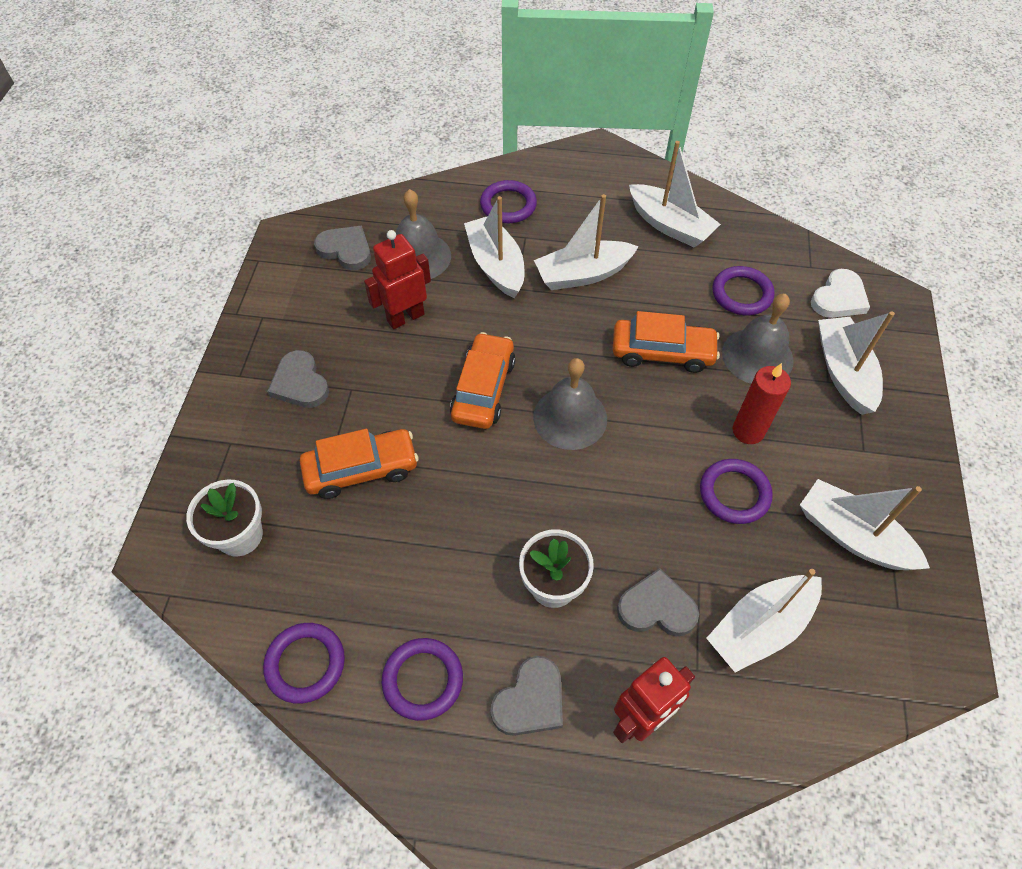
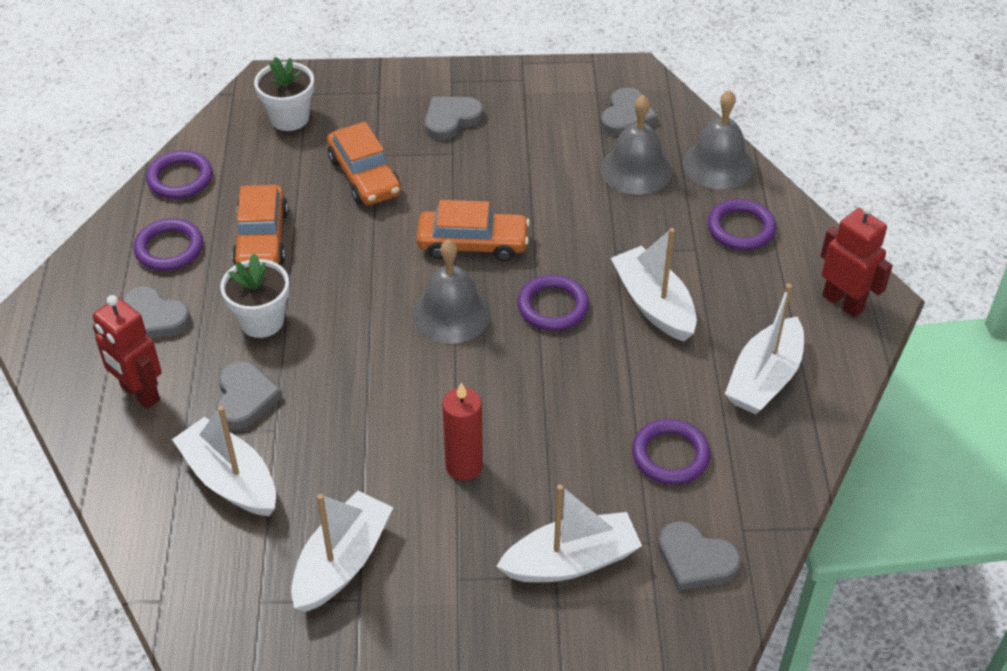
camera: 80 degrees right, 10 degrees down
(405, 317) = (549, 174): red robot -> red robot (843, 302)
(496, 265) = (643, 231): white boat -> none
(662, 352) = (557, 383): orange car -> orange car (262, 239)
(734, 493) = (380, 455): purple ring -> purple ring (553, 306)
(757, 356) = (574, 473): grey bell -> grey bell (718, 165)
(839, 298) = (695, 560): white heart -> grey heart

